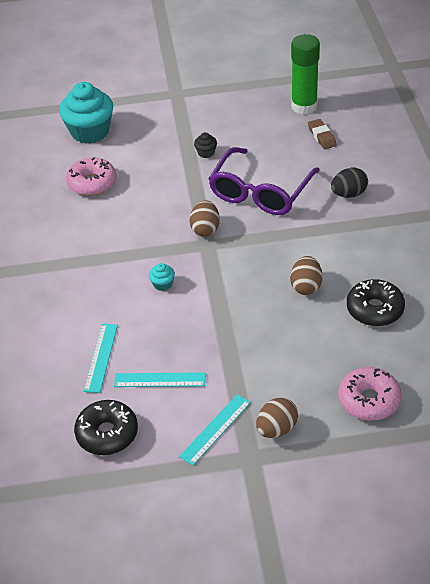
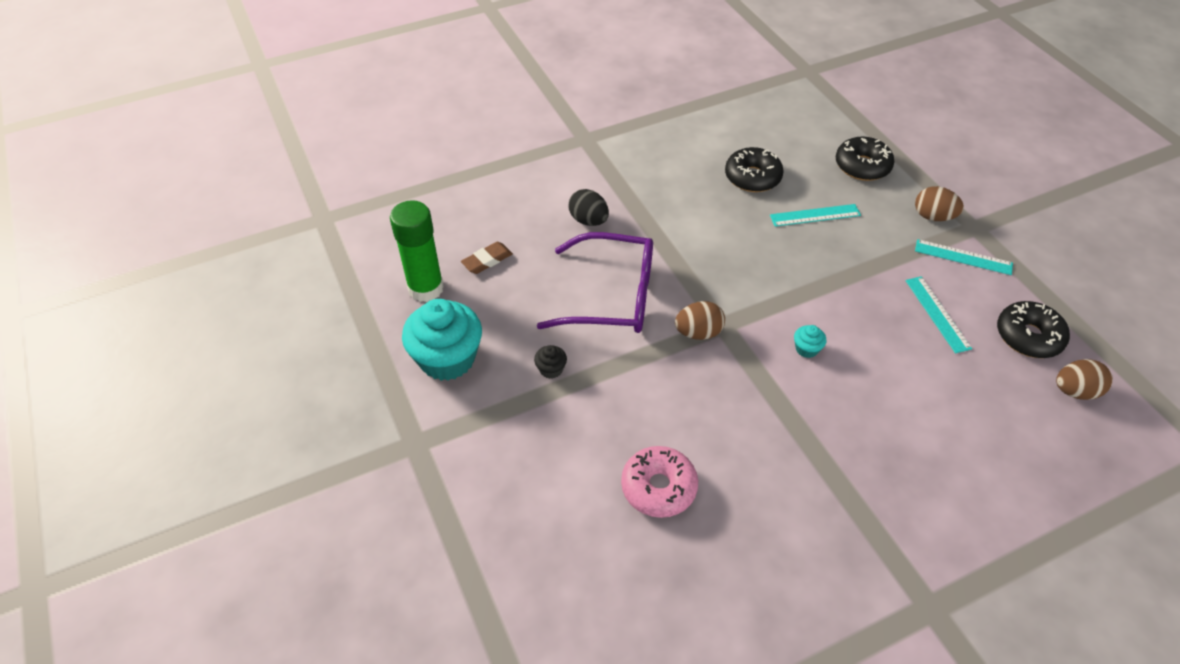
camera: 110 degrees left, 5 degrees up
(90, 131) = (538, 535): turquoise cupcake -> turquoise cupcake (447, 359)
(101, 357) = (943, 373): turquoise ruler -> turquoise ruler (815, 215)
(306, 286) = (747, 229): brown egg -> brown egg (1075, 391)
(369, 400) = (862, 166): pink donut -> black donut

